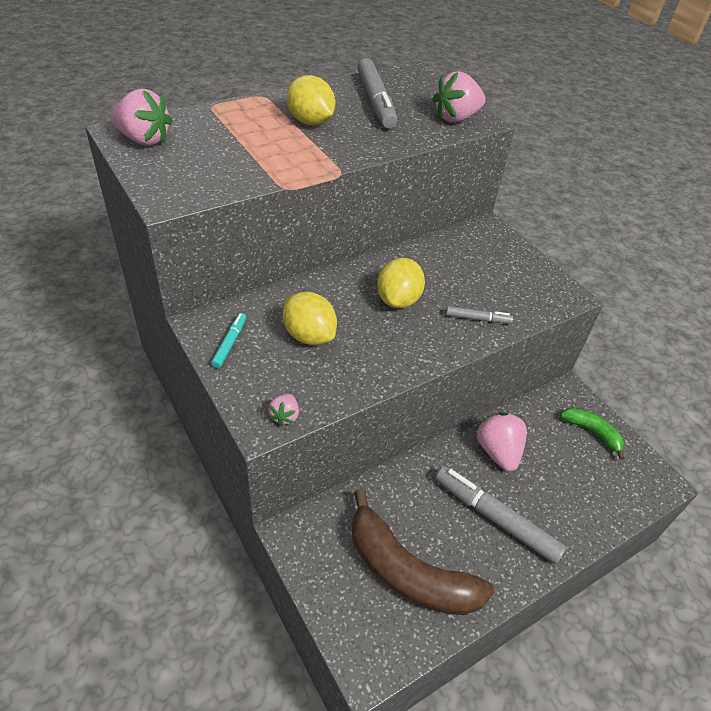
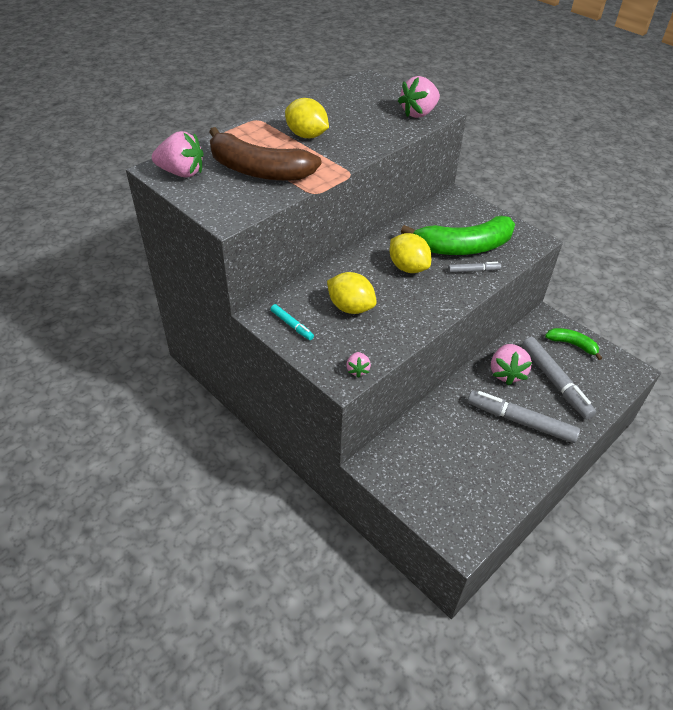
camera: 10 degrees left, 0 degrees up
(230, 343) = (292, 325): turquoise marker -> turquoise marker turned 135 degrees clockwise
(375, 101) = (350, 109): grey marker -> grey marker (555, 382)
(398, 300) = (408, 267): yellow lemon -> yellow lemon turned 45 degrees counterclockwise
(408, 571) = (469, 472): brown banana -> brown banana (259, 170)
(476, 287) = (463, 247): none -> green banana
(497, 451) = (506, 373): pink strawberry -> pink strawberry turned 150 degrees counterclockwise

